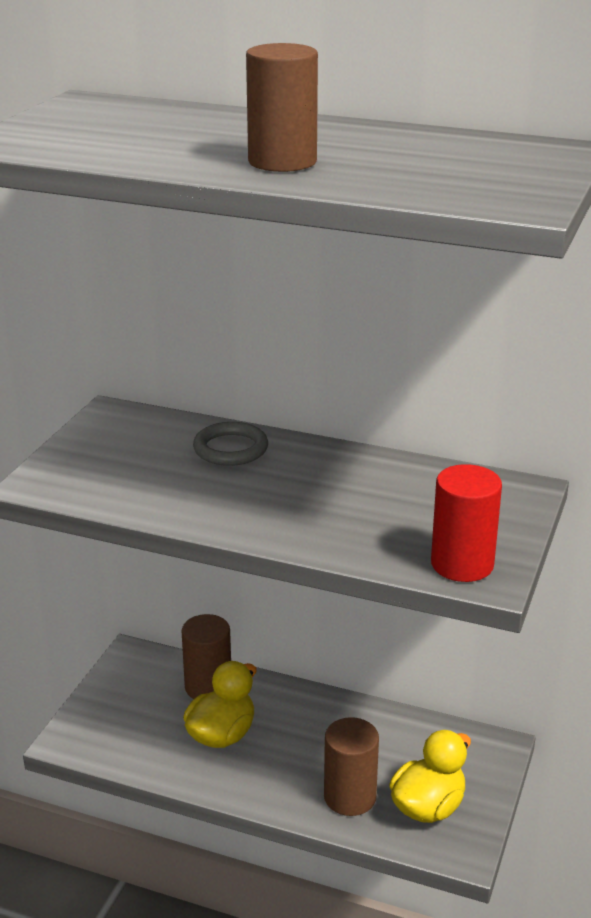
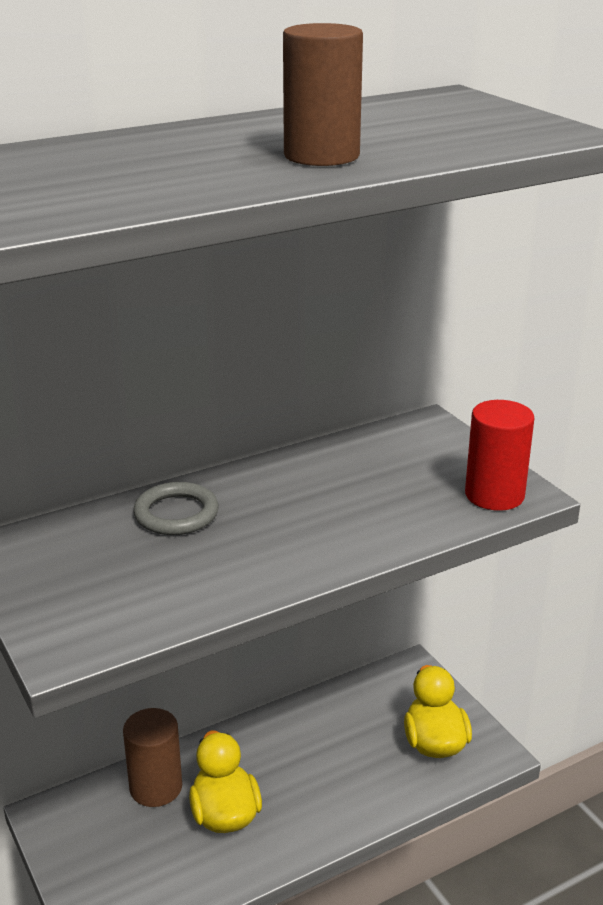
camera: 50 degrees left, 0 degrees up
(350, 797) = (380, 780): brown cylinder -> none

